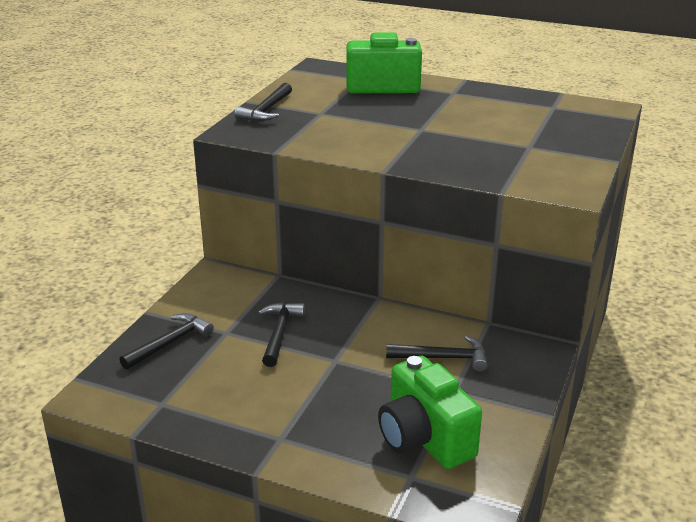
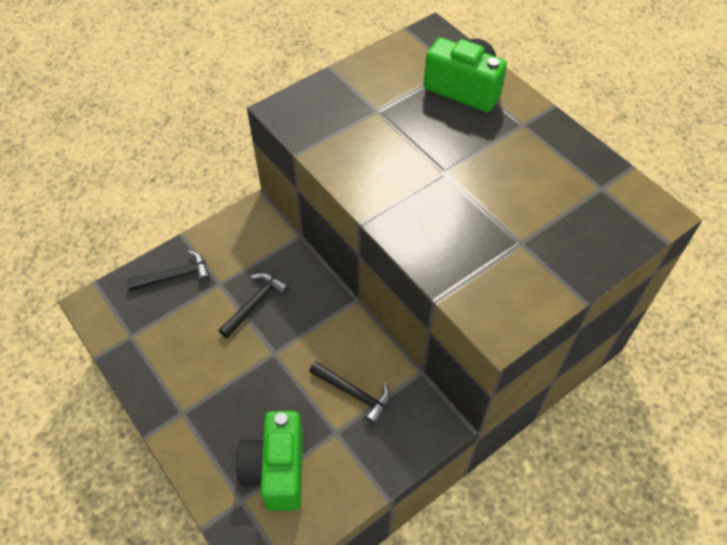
camera: 30 degrees right, 25 degrees up
(267, 110) = (334, 88): black hammer -> none

